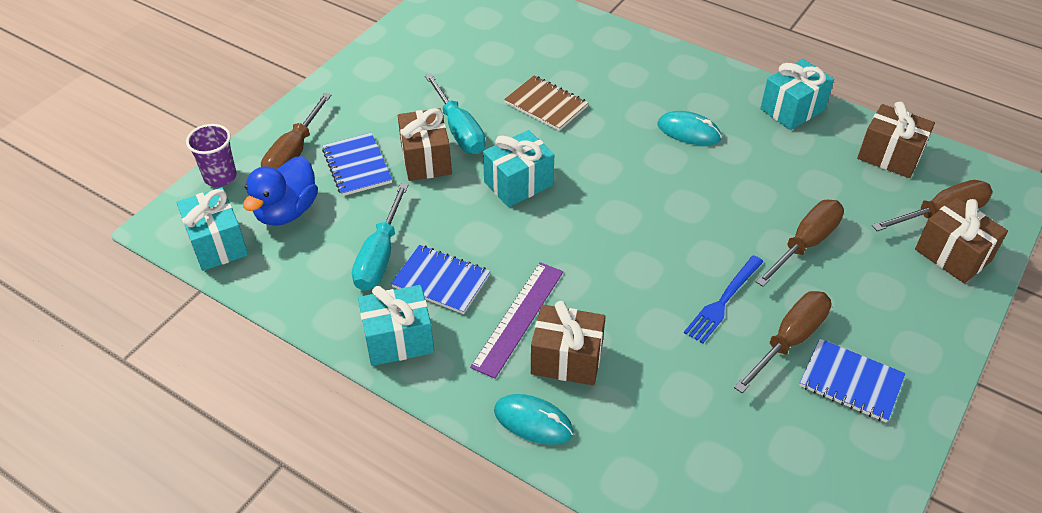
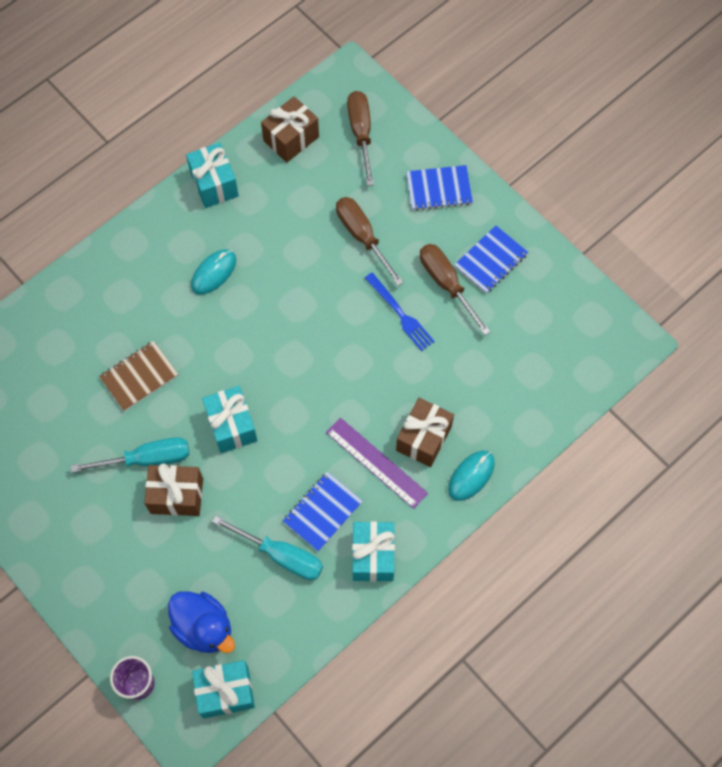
camera: 75 degrees left, 20 degrees up
(294, 153) = (129, 612): brown screwdriver -> none
(357, 166) = (165, 557): blue notebook -> blue notebook (439, 189)
(952, 255) = (401, 146): brown gift -> none

